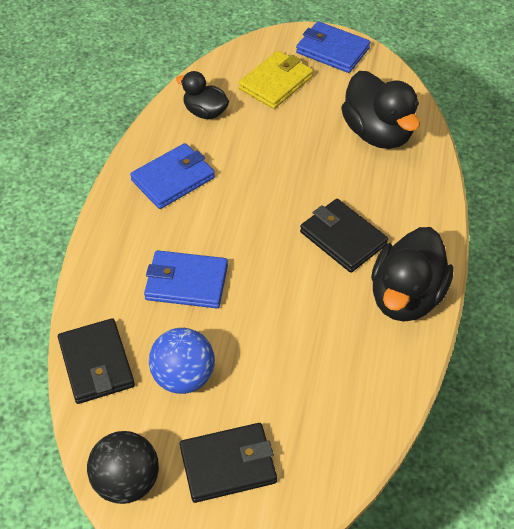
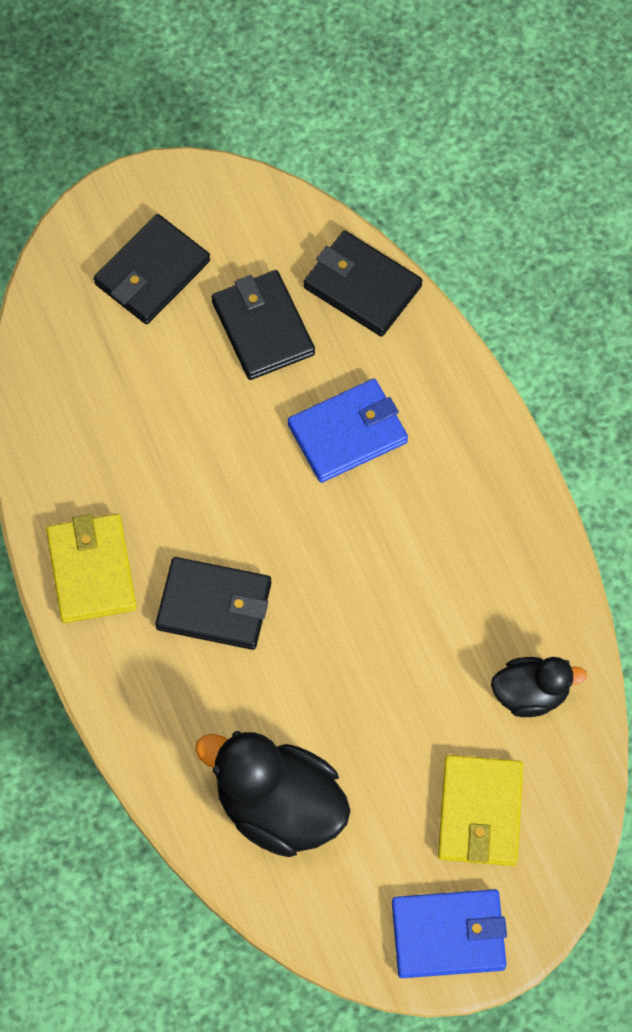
camera: 145 degrees right, 15 degrees up
(127, 482) = (234, 200): black ball -> none
(173, 179) = (480, 560): blue wallet -> none
(183, 377) = (263, 328): blue ball -> black wallet
(406, 297) = (91, 571): black duck -> yellow wallet

